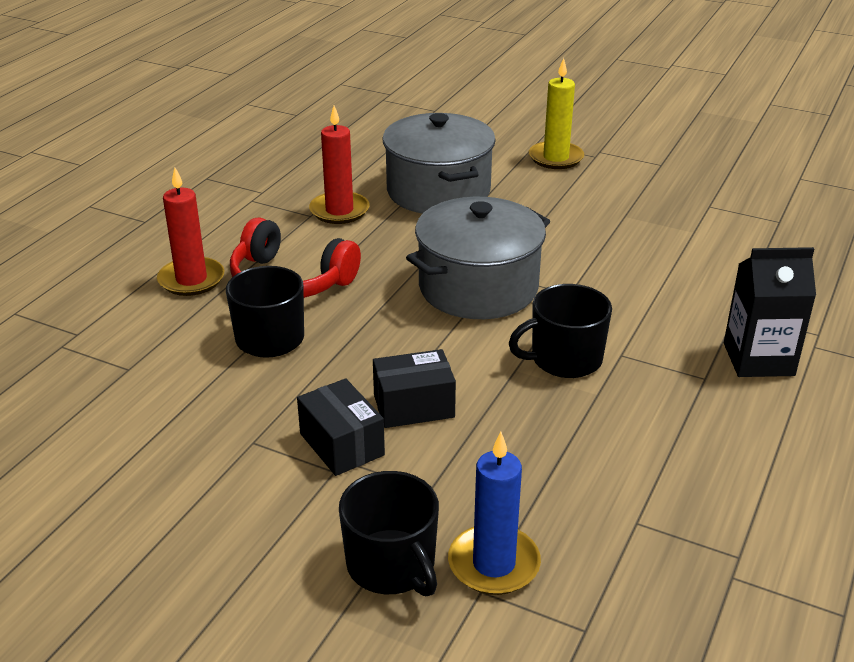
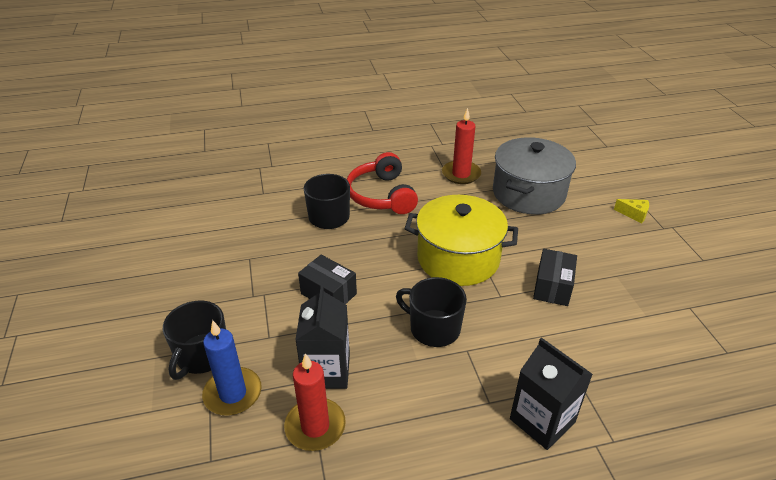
camera: 50 degrees right, 5 degrees up
(191, 280) = (346, 169): red candle -> red candle (315, 426)
(342, 444) = (274, 287): black box -> black box (552, 287)
(478, 288) = (458, 258): grey pot -> yellow pot
(541, 467) = (326, 370): none -> black carton
(556, 158) = (634, 214): yellow candle -> yellow cheese

